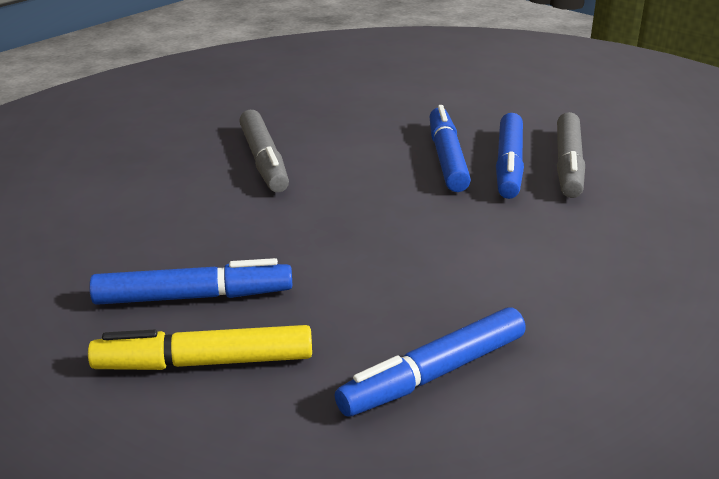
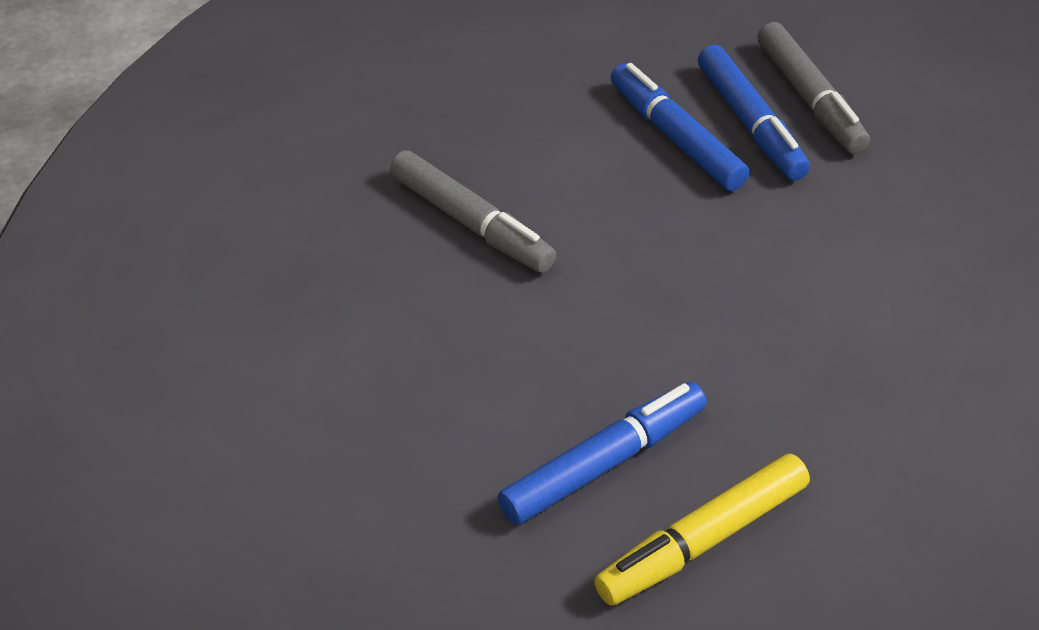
camera: 30 degrees left, 15 degrees up
(433, 374) = (922, 449): blue marker -> none

